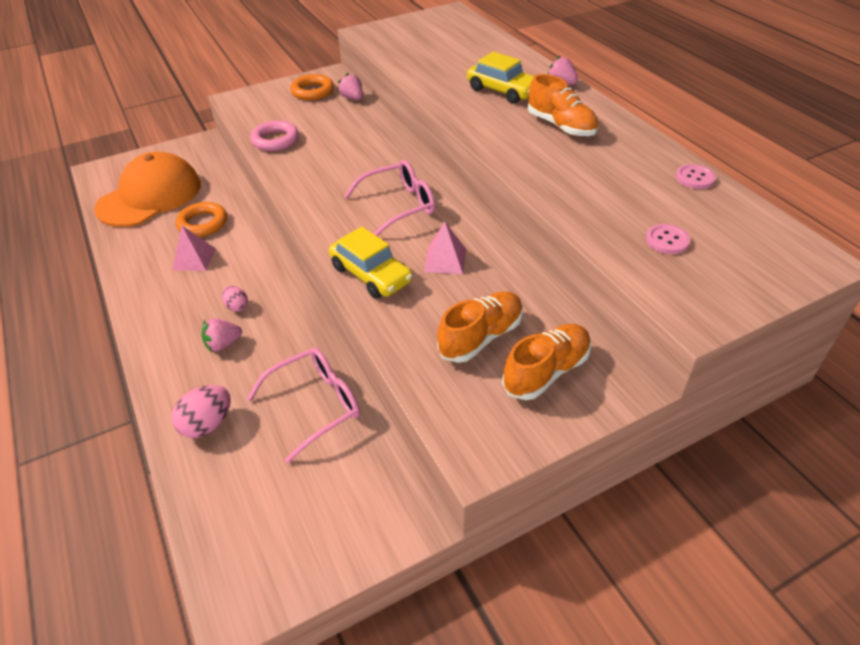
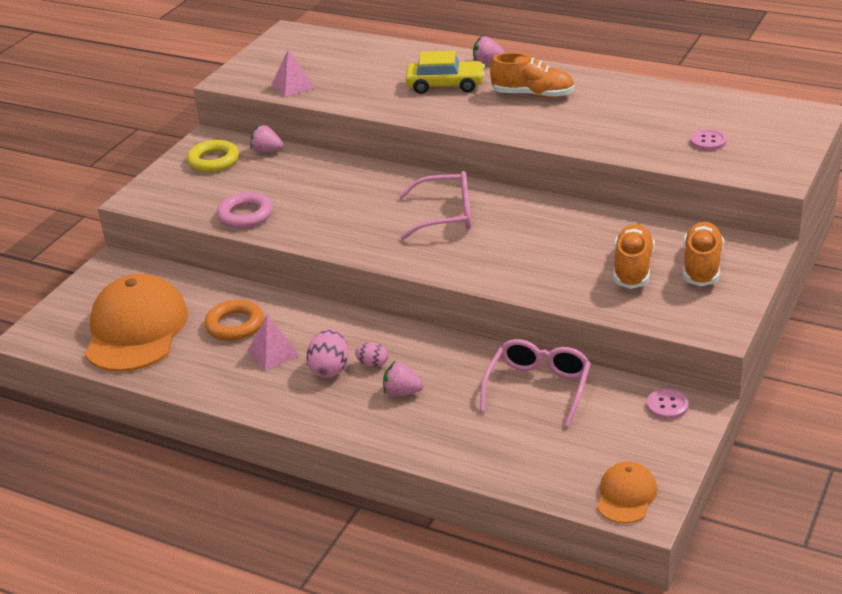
camera: 35 degrees left, 10 degrees down
(207, 424) = (471, 442): pink egg -> pink egg (330, 369)
(223, 344) = (402, 392): pink strawberry -> pink strawberry turned 75 degrees clockwise
(243, 575) = (626, 495): none -> orange cap
(312, 91) = (213, 161): orange ring -> yellow ring
(371, 274) = (495, 270): yellow car -> none
(399, 205) = (446, 215): pink glasses -> pink glasses turned 60 degrees clockwise
(445, 260) = (539, 235): pink pyramid -> pink pyramid (293, 86)
(694, 178) = (677, 94): pink button -> pink button (667, 405)

